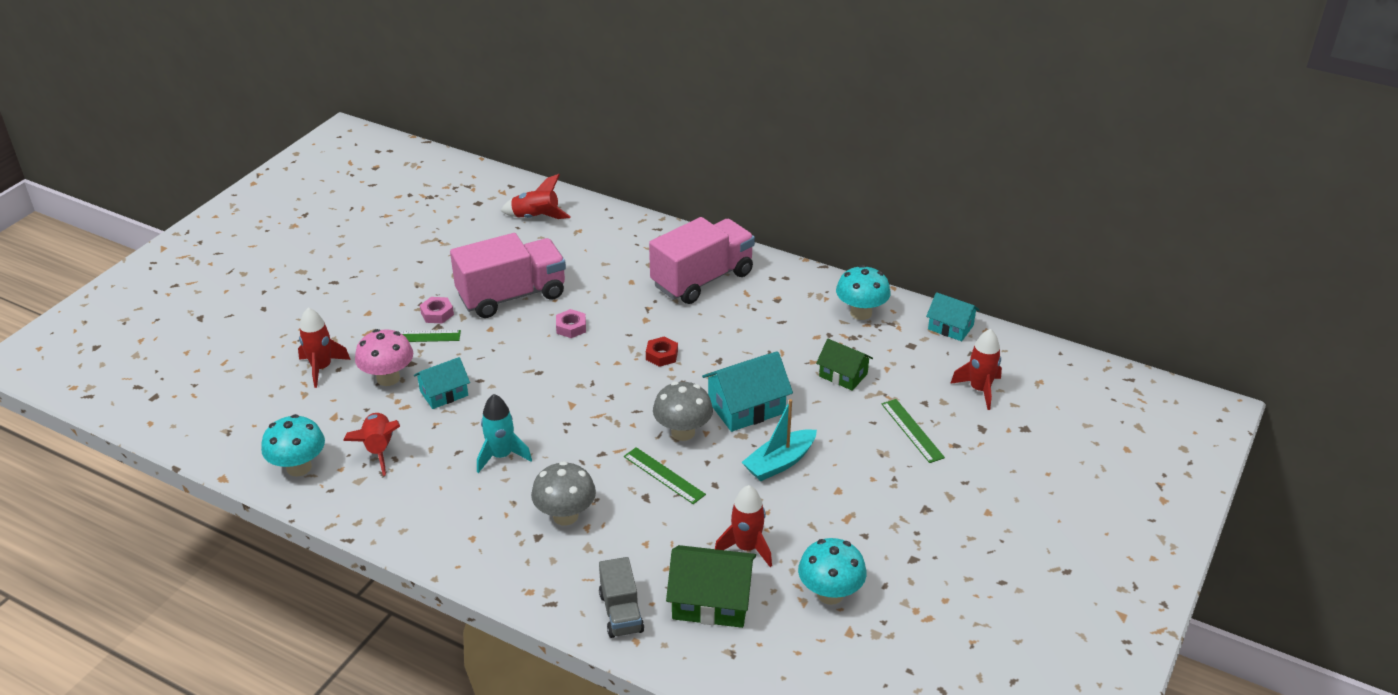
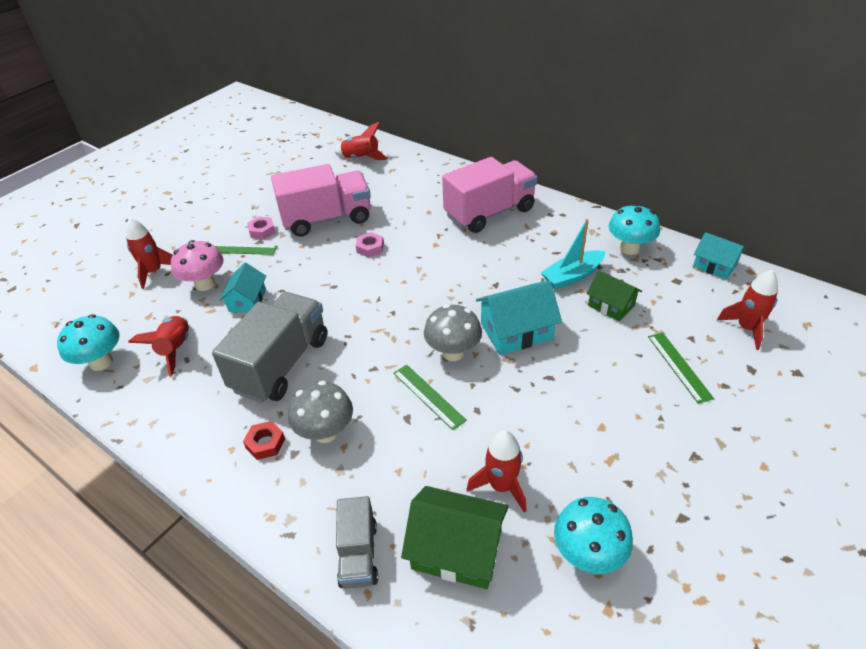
camera: 10 degrees right, 5 degrees up
(444, 393) = (247, 300): turquoise house -> turquoise house turned 60 degrees counterclockwise
(501, 456) = (281, 364): turquoise rocket -> grey truck
(662, 355) = (444, 277): red nut -> red nut (265, 443)
(779, 463) = (544, 391): turquoise boat -> turquoise boat (572, 276)

